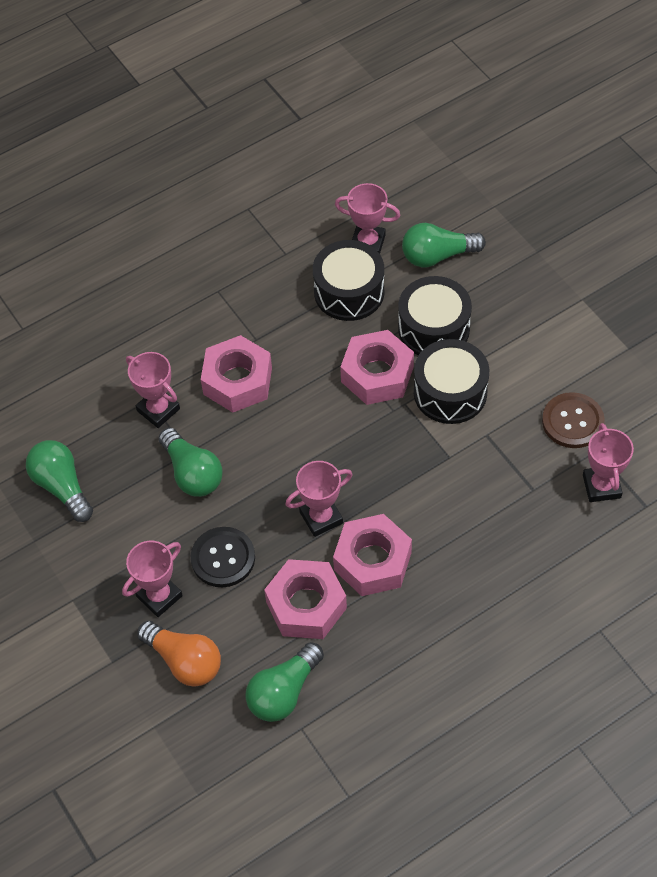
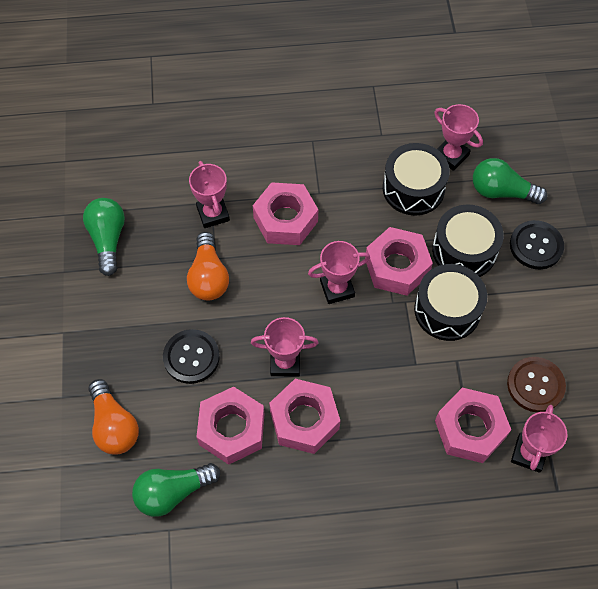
camera: 25 degrees right, 5 degrees up
(159, 596) = (126, 363): pink trophy -> pink trophy (337, 289)
(192, 473) = (208, 277): green light bulb -> orange light bulb
(500, 292) = (536, 246): none -> black button
(535, 491) = (470, 429): none -> pink nut

